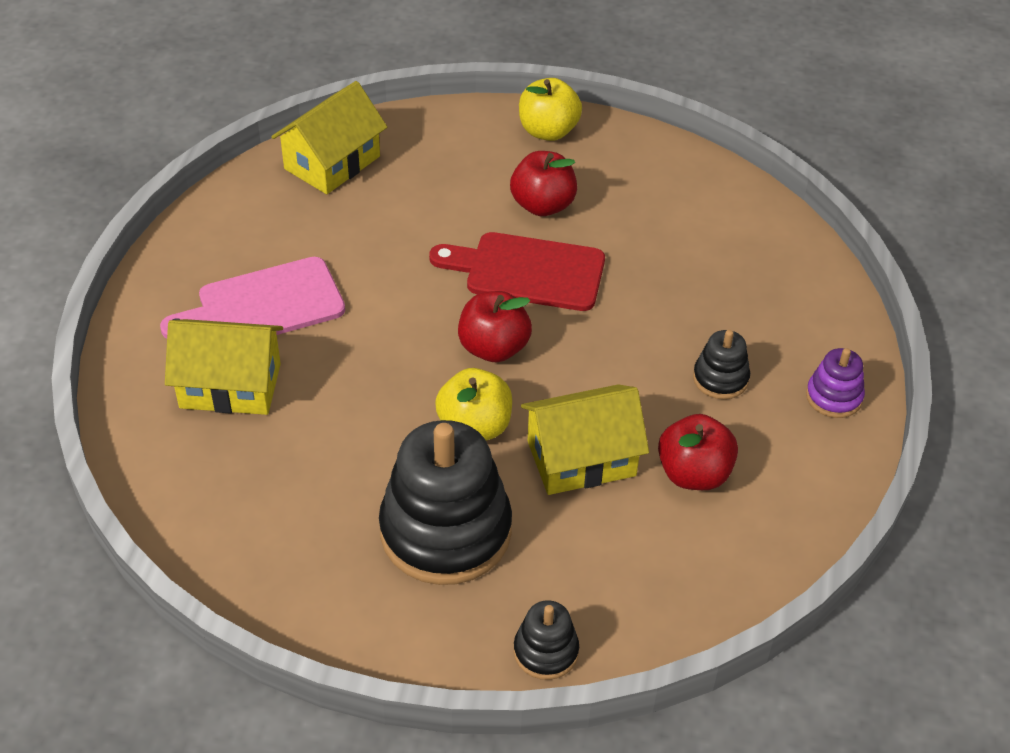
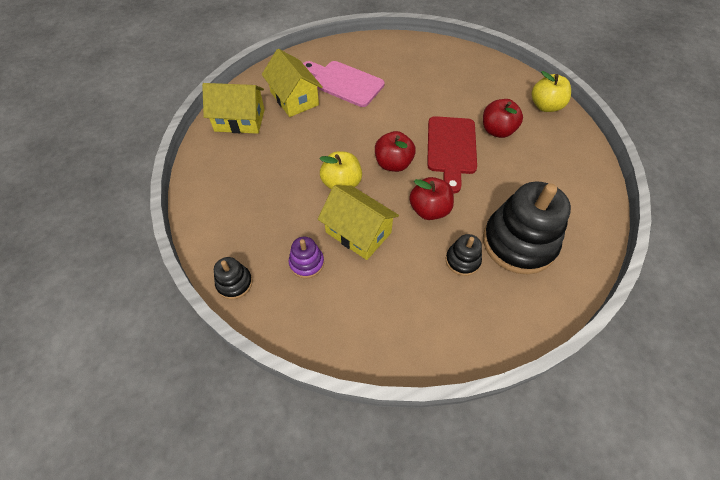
camera: 55 degrees right, 10 degrees up
(332, 162) = (441, 55): yellow house -> yellow house (240, 120)
(445, 531) = (275, 207): black stacking toy -> black stacking toy (518, 243)
(527, 271) = (451, 148): red cutting board -> red cutting board turned 150 degrees counterclockwise
(694, 474) = (389, 284): red apple -> red apple (429, 210)
(834, 397) = (502, 321): purple stacking toy -> purple stacking toy (306, 263)

